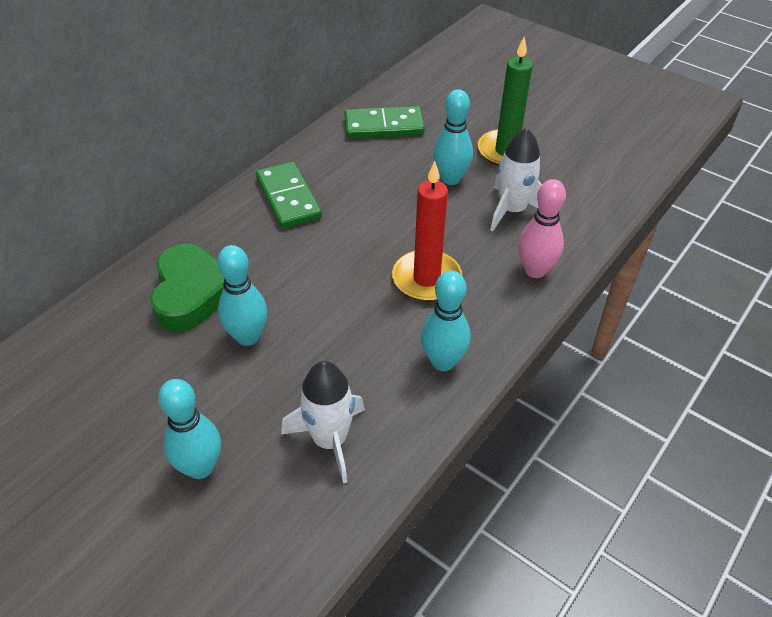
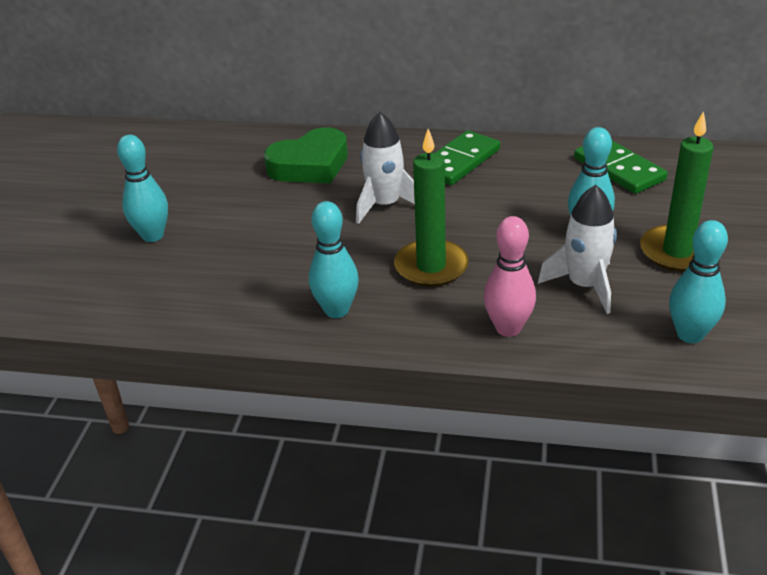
camera: 65 degrees right, 10 degrees down
(247, 337) = (286, 206): turquoise bowling pin -> turquoise bowling pin (690, 334)
(330, 440) = (211, 282): white rocket -> white rocket (385, 205)
(426, 279) = (431, 267): red candle -> green candle

